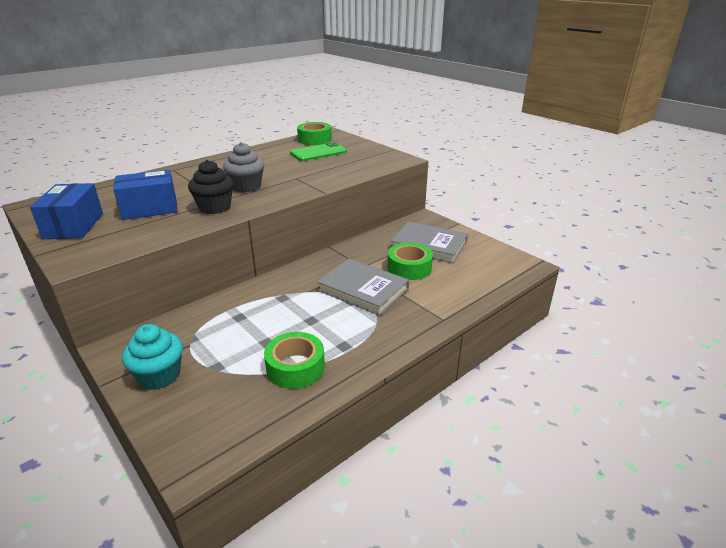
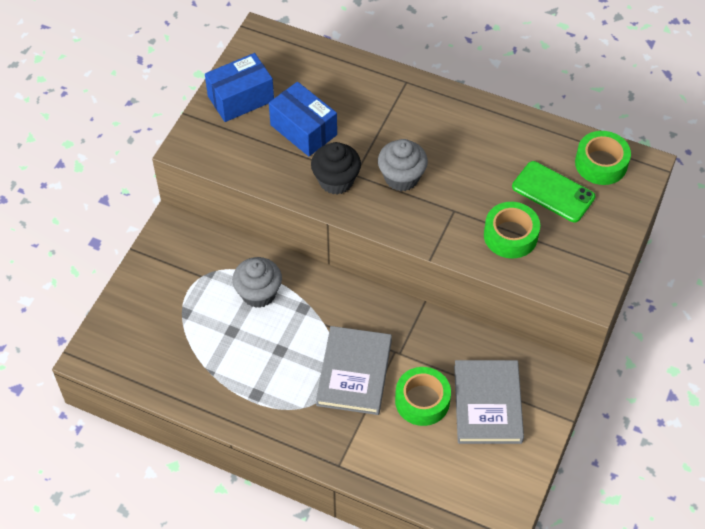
camera: 65 degrees right, 25 degrees up
(159, 376) = (157, 280): turquoise cupcake -> none
(244, 316) = (258, 293): none -> grey cupcake
(295, 367) = (210, 370): green tape -> green tape (510, 235)

